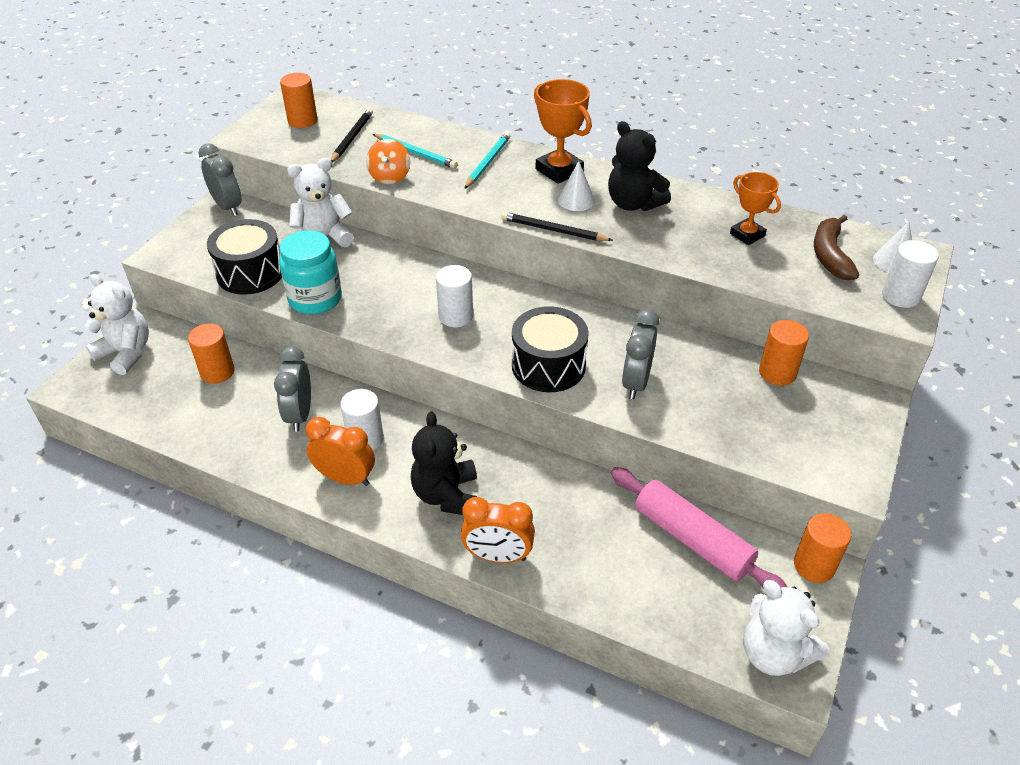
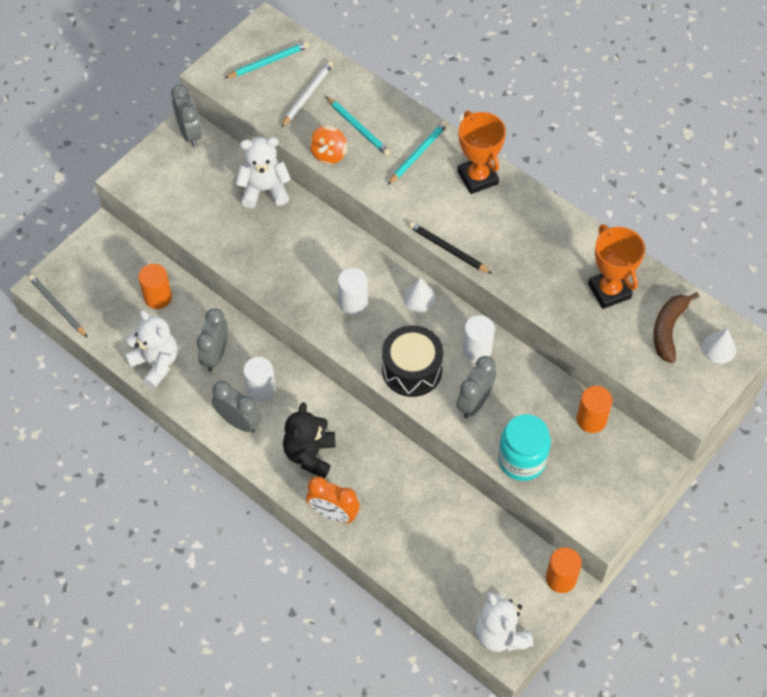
camera: 15 degrees right, 15 degrees up
(91, 404) = (58, 307): none -> grey pencil
(126, 353) = (88, 261): white teddy bear -> white teddy bear (155, 363)
(250, 273) = (197, 217): black drum -> none
(302, 121) = (268, 62): orange cylinder -> turquoise pencil
(315, 299) = (244, 258): turquoise jar -> turquoise jar (522, 460)
(345, 478) = (238, 421): orange clock -> grey clock
(352, 138) = (307, 95): black pencil -> white pencil
(576, 200) = (479, 218): white cone -> white cone (419, 298)
(633, 204) = (527, 233): black teddy bear -> none
(692, 539) = (480, 536): pink rolling pin -> none
(747, 235) = (609, 291): orange trophy -> orange trophy, size x1.50
(900, 296) = (703, 386): white cylinder -> white cylinder (477, 350)

